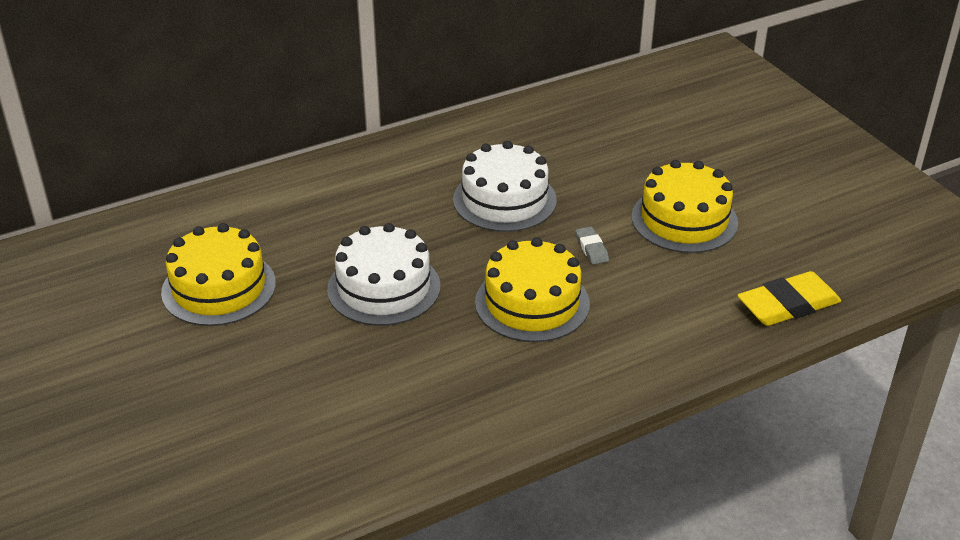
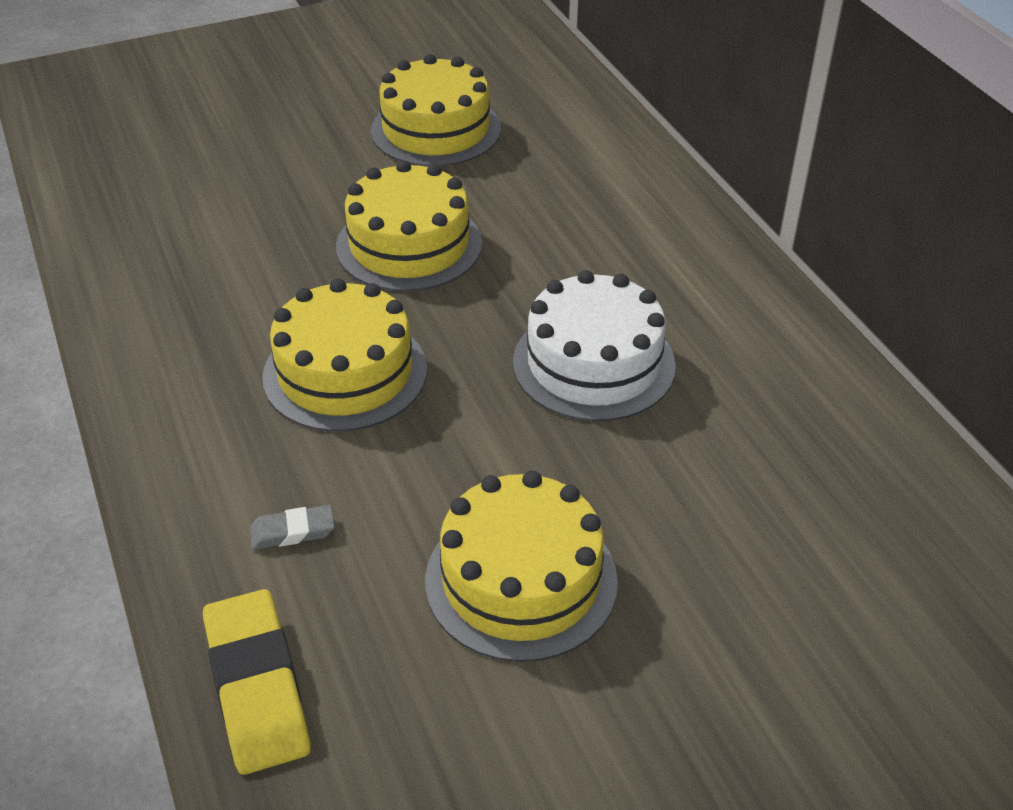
camera: 95 degrees right, 5 degrees up
(384, 287) = (409, 245): white cake -> yellow cake
(591, 248) = (458, 448): grey eraser -> grey eraser (293, 531)

